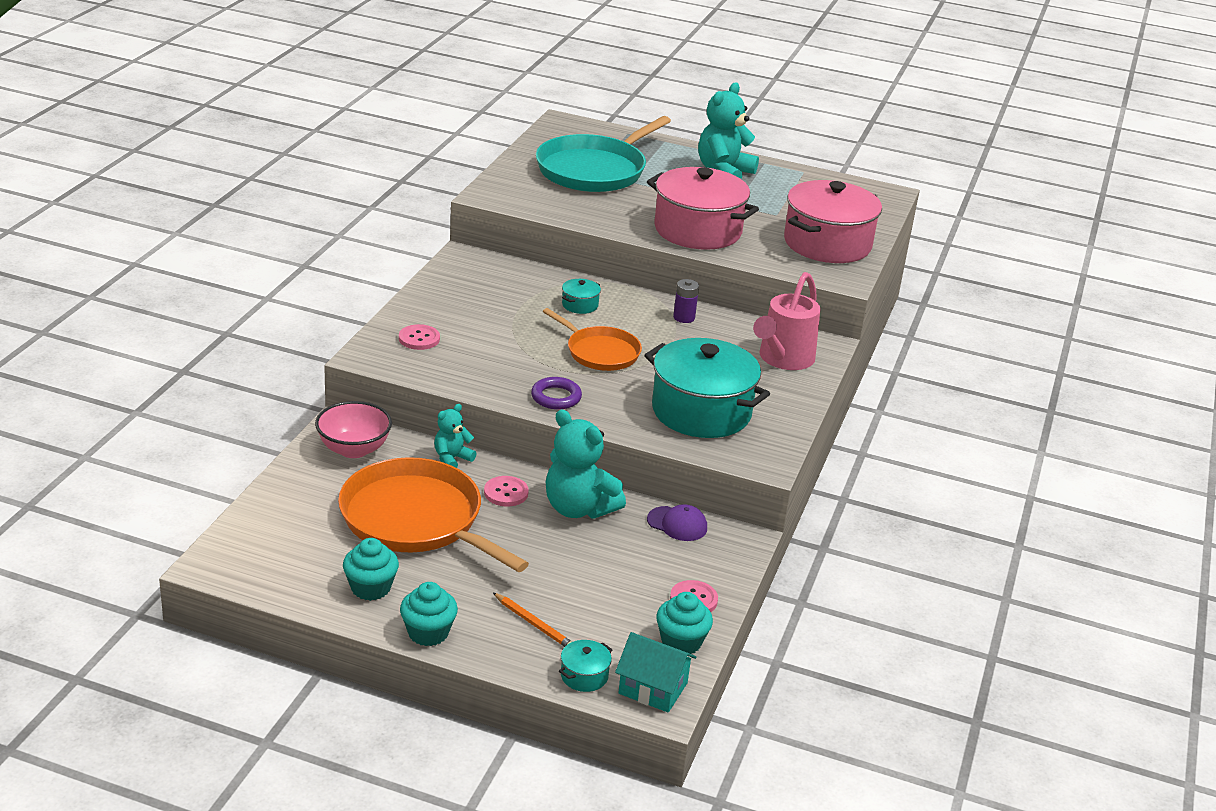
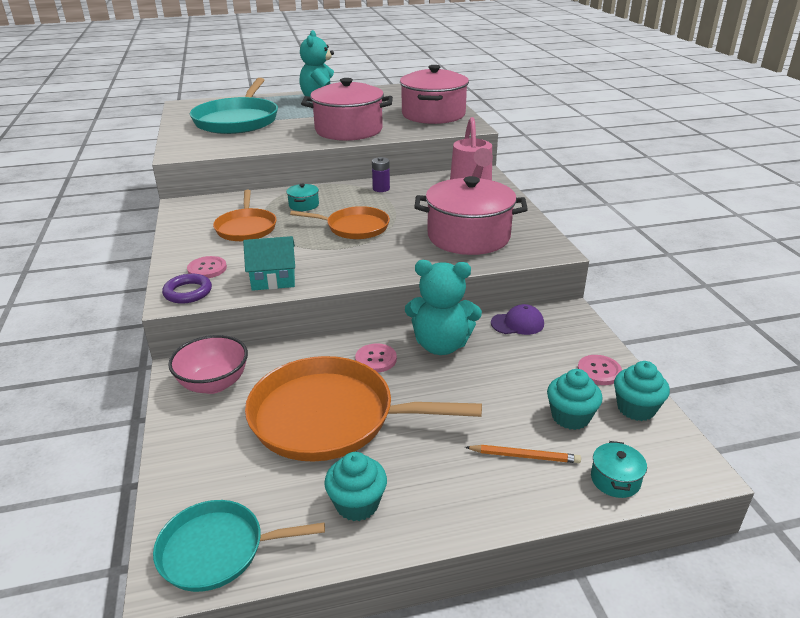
camera: 30 degrees left, 0 degrees up
(251, 566) = (217, 550): none -> turquoise pan
(428, 633) = (454, 518): turquoise cupcake -> turquoise cupcake (570, 417)
(452, 459) = (305, 353): turquoise teddy bear -> none
(497, 309) = (246, 228): none -> orange pan
(556, 397) = (361, 267): purple ring -> purple ring (188, 292)
(653, 688) = (671, 459): turquoise house -> turquoise house (273, 279)
(701, 411) = (468, 236): turquoise pot -> pink pot

